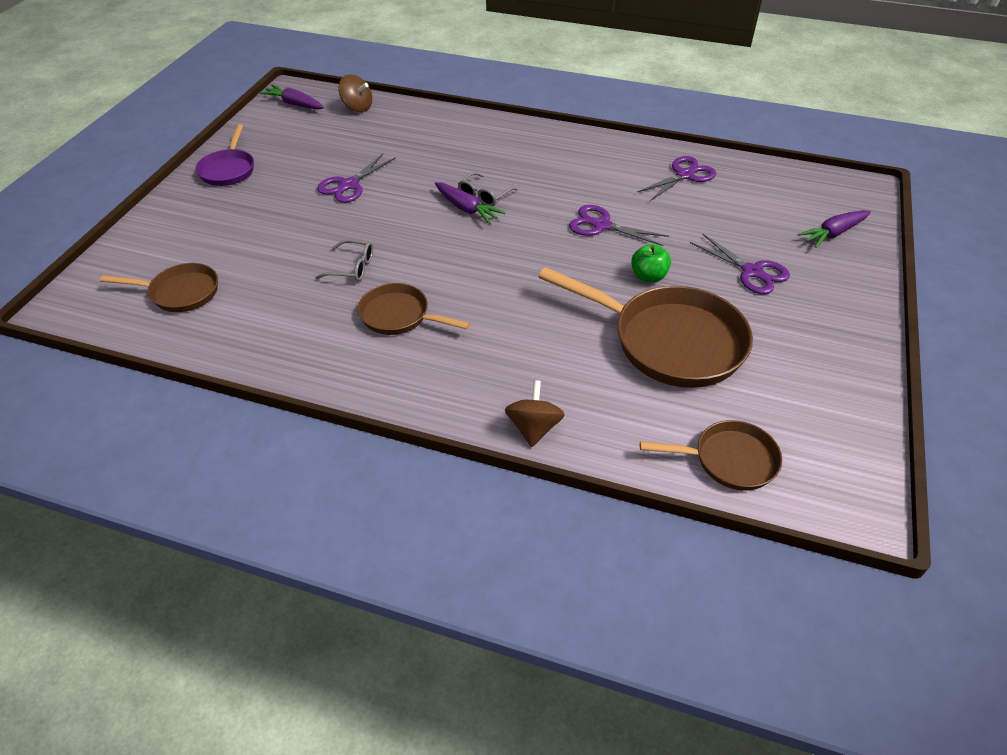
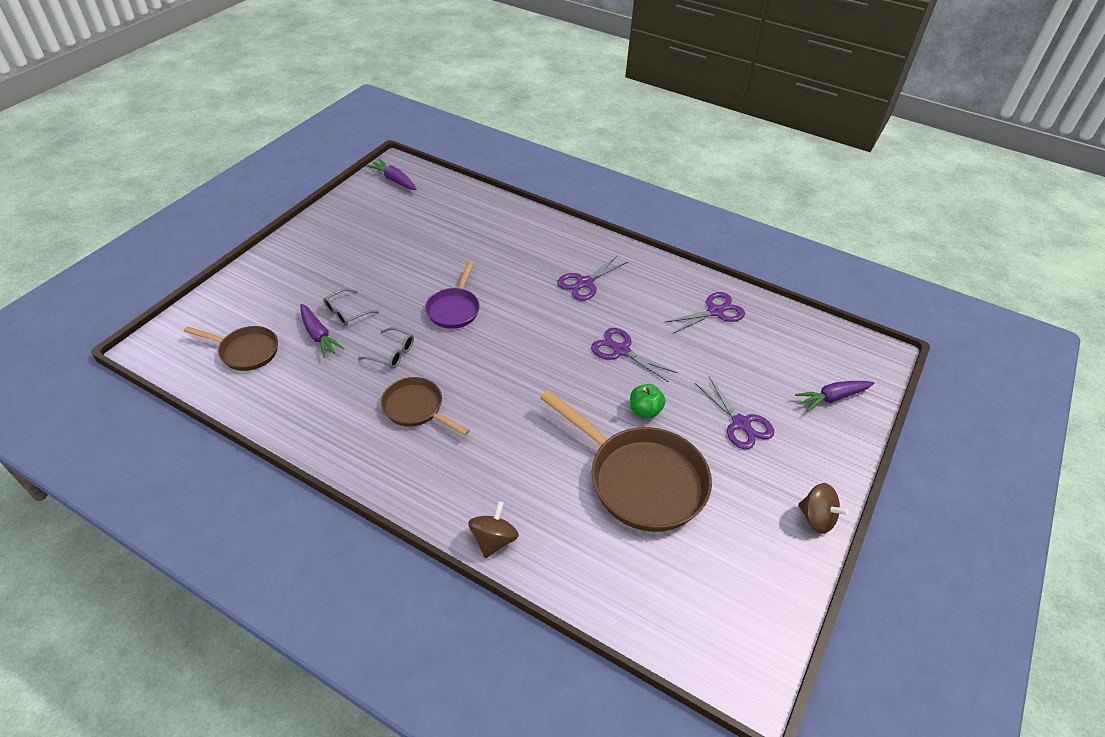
camera: 10 degrees right, 0 degrees up
(228, 170) = (319, 238): purple pan -> purple pan (454, 309)
(349, 185) = (415, 270): purple scissors -> purple scissors (585, 283)
(357, 107) = (447, 192): brown spinning top -> brown spinning top (816, 518)
(466, 209) = (508, 312): purple carrot -> purple carrot (318, 335)
(484, 195) = (527, 301): grey glasses -> grey glasses (346, 313)
(729, 460) = (651, 607): brown pan -> none

